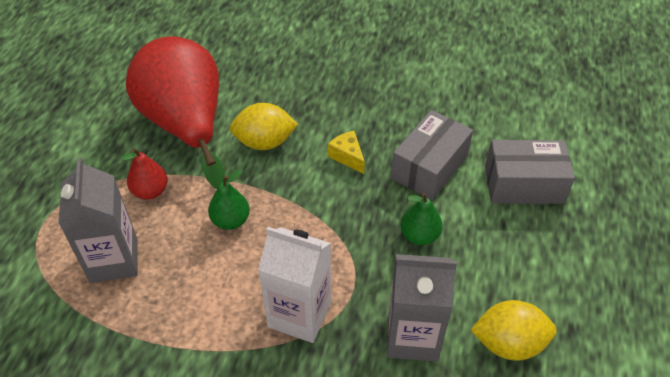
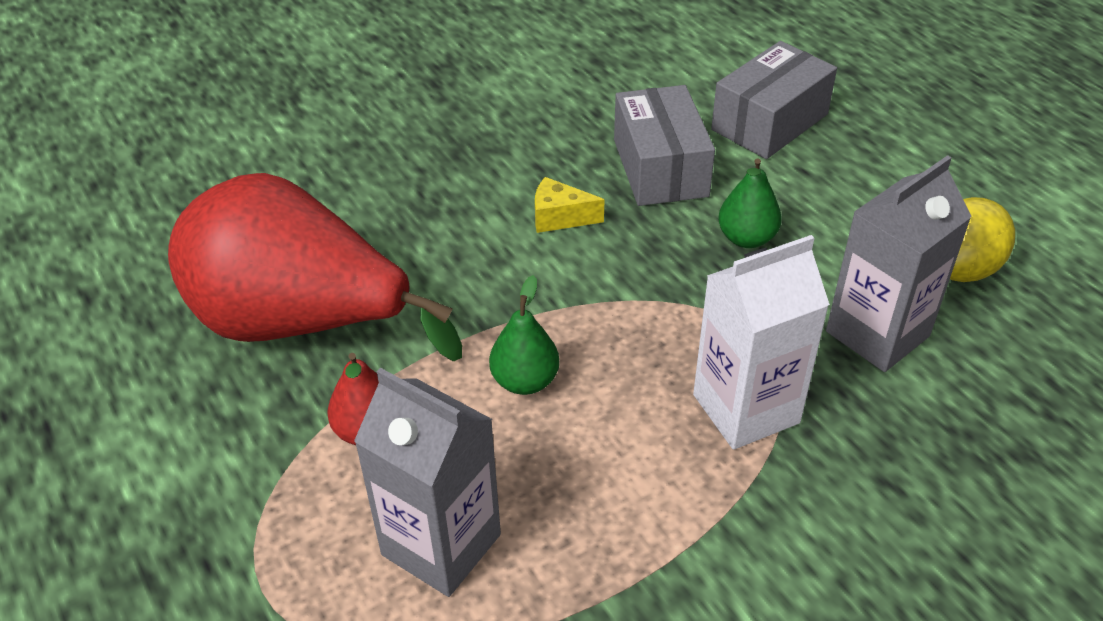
camera: 45 degrees left, 5 degrees down
(264, 142) = (438, 270): yellow lemon -> none

